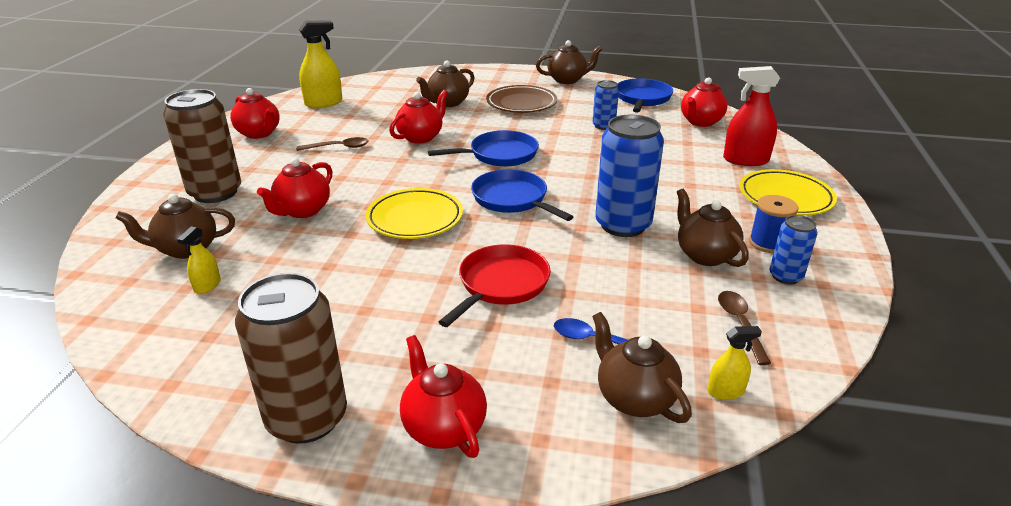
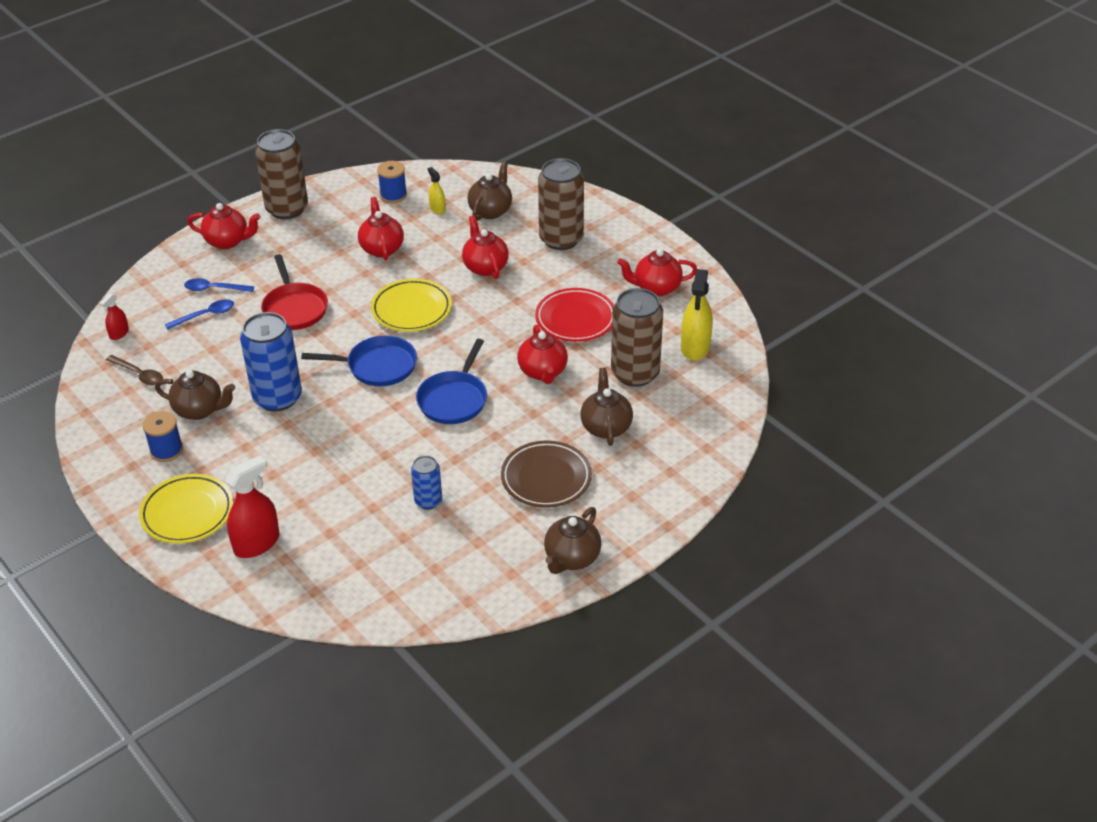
camera: 130 degrees right, 10 degrees up
(196, 335) = (393, 195): none -> blue spool
(338, 147) = (575, 319): brown spoon -> red plate
(379, 111) = (635, 373): none -> brown can
(548, 367) = (214, 289): none -> blue spoon
(634, 398) = (159, 303): brown teapot -> none
(642, 99) = (452, 581): blue pan -> none
(700, 122) = (351, 580): red teapot -> red teapot (382, 248)
(725, 391) = (119, 333): yellow spray bottle -> red spray bottle
(785, 276) = (135, 428): blue can -> none

